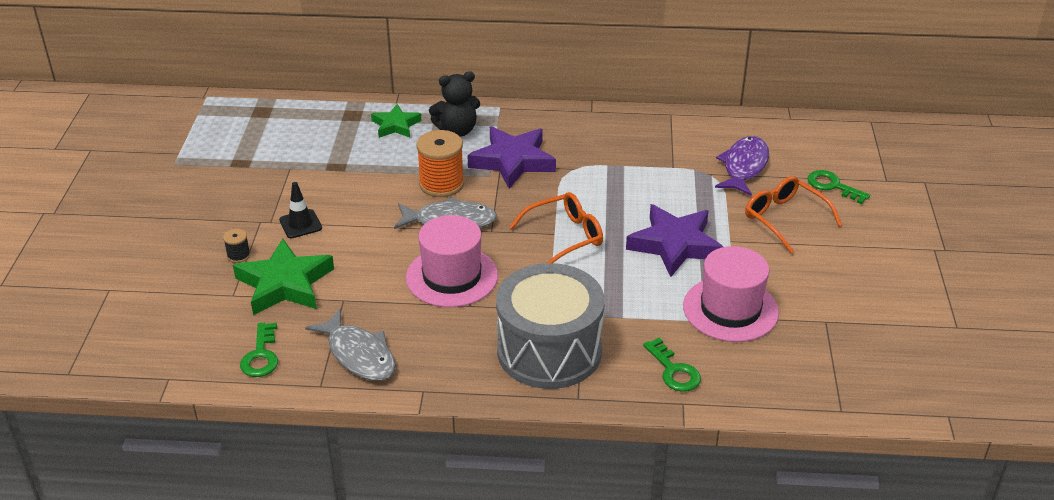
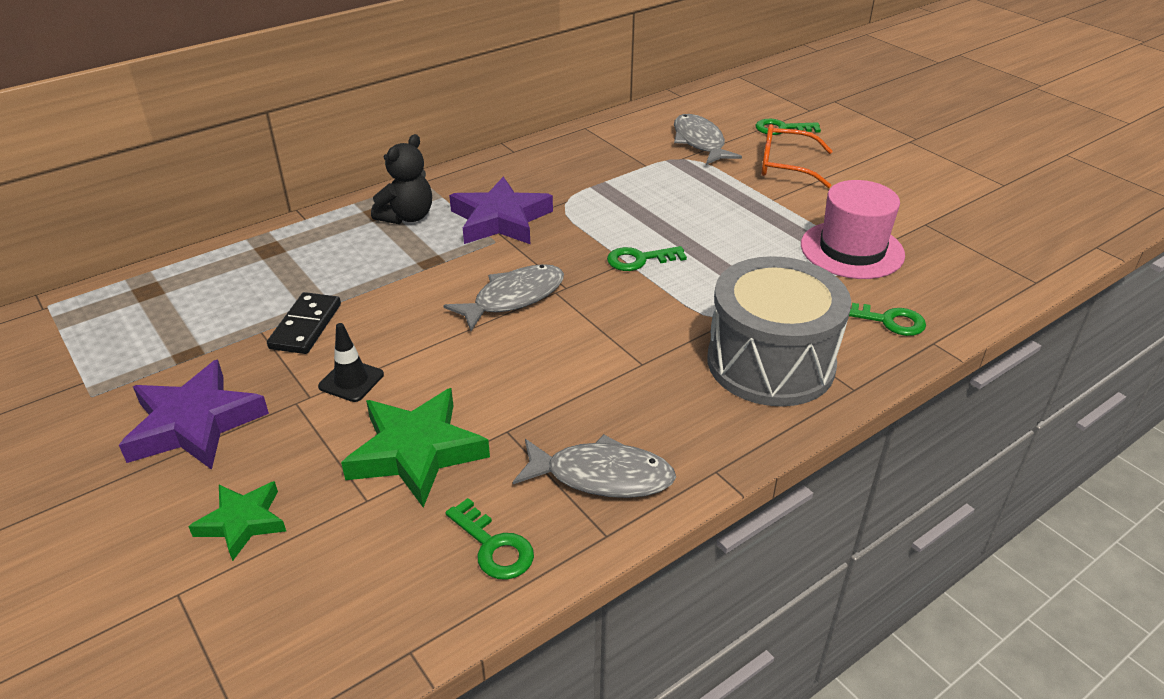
camera: 40 degrees left, 0 degrees up
(238, 255) = (316, 453): black spool -> none
(315, 177) = (306, 326): none -> black domino
(396, 125) = (334, 239): green star -> green star (242, 522)
(441, 184) = (458, 269): orange spool -> none
(452, 276) = (587, 347): pink hat -> none
(565, 236) = (639, 260): orange glasses -> green key
(674, 245) = (737, 222): purple star -> purple star (194, 424)
(744, 167) = (699, 142): purple fish -> grey fish

